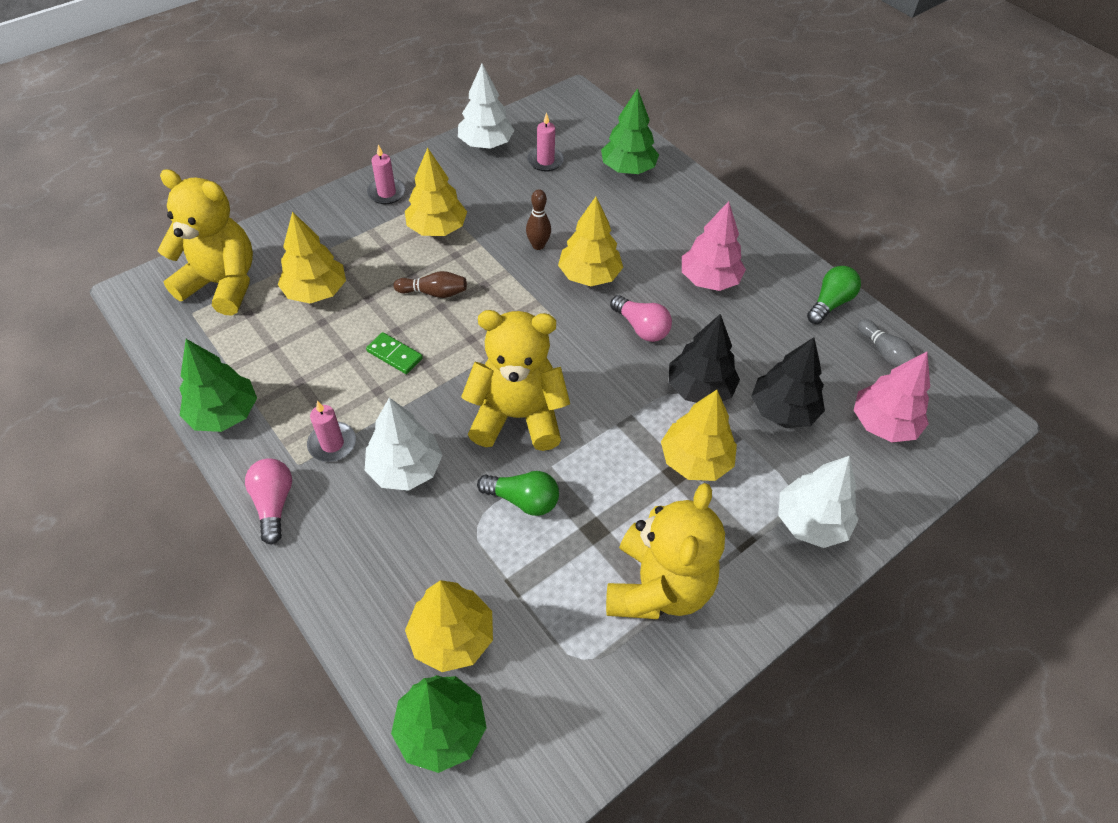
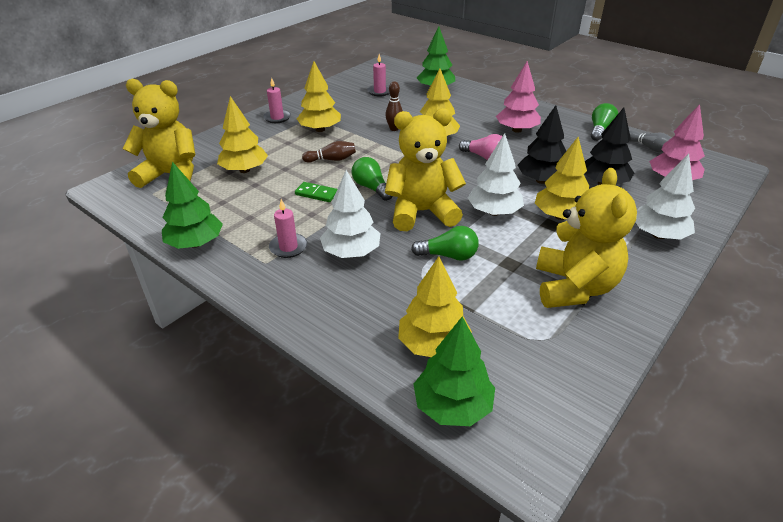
camera: 10 degrees left, 15 degrees down
(274, 504) = (254, 288): pink light bulb -> none
(468, 358) = (371, 188): none -> green light bulb
(486, 144) = (336, 89): white tree -> white tree (494, 212)

